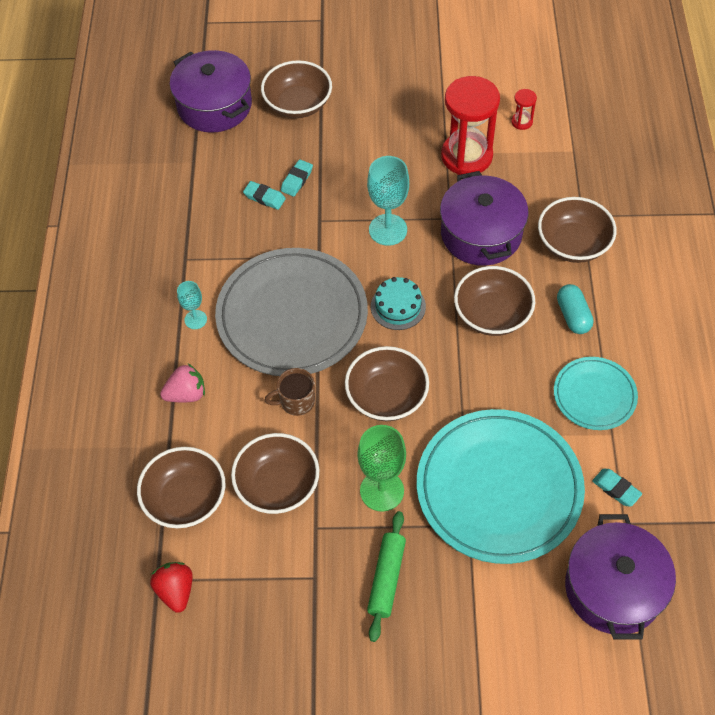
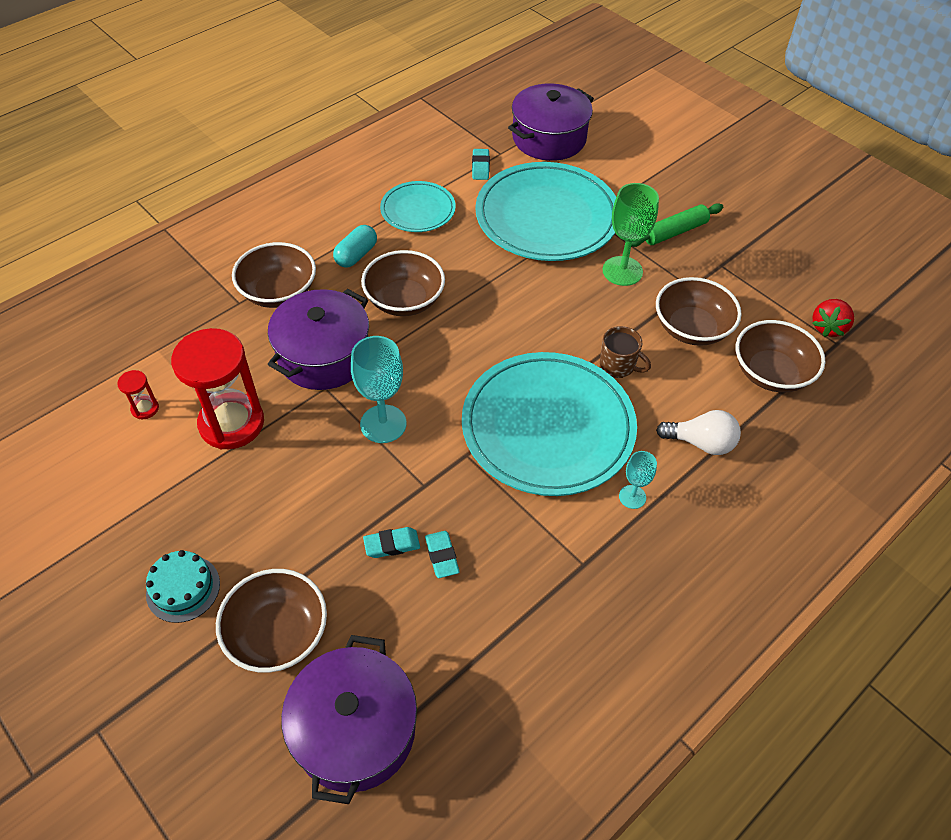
camera: 135 degrees left, 5 degrees down
(186, 394) = (701, 443): pink strawberry -> white light bulb
(292, 316) = (548, 427): grey plate -> turquoise plate
(386, 397) = (549, 315): brown bowl -> none
(398, 306) = (459, 362): turquoise cake -> turquoise cake (183, 588)

